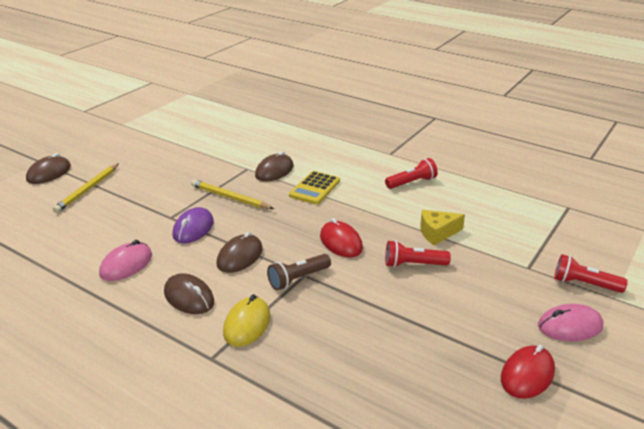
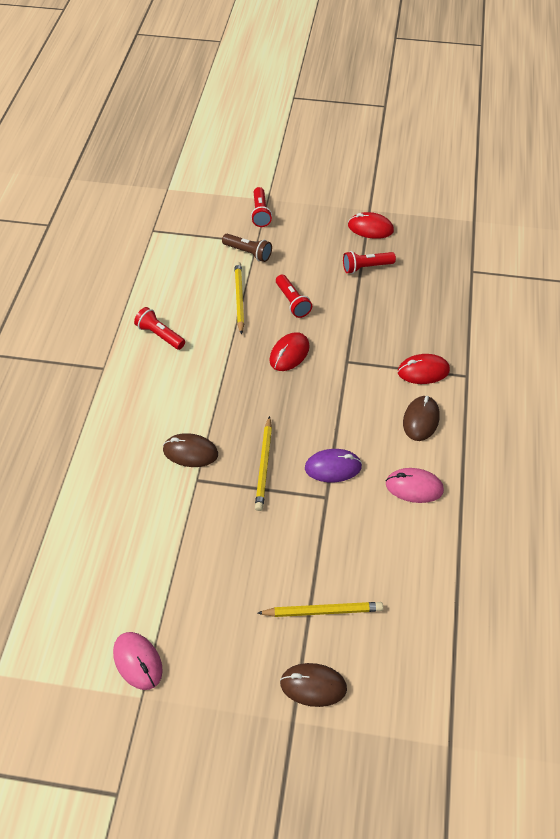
camera: 115 degrees left, 20 degrees up
(240, 256) = (351, 412): brown mouse -> none
(247, 324) = (423, 371): yellow mouse -> red mouse
(298, 279) = (354, 363): brown flashlight -> brown flashlight (248, 253)
(314, 188) = (209, 404): yellow calculator -> none
(437, 233) = (239, 298): yellow cheese -> yellow pencil
(445, 341) = (366, 267): none -> red flashlight
(569, 326) = (312, 216): pink mouse -> pink mouse (137, 662)

